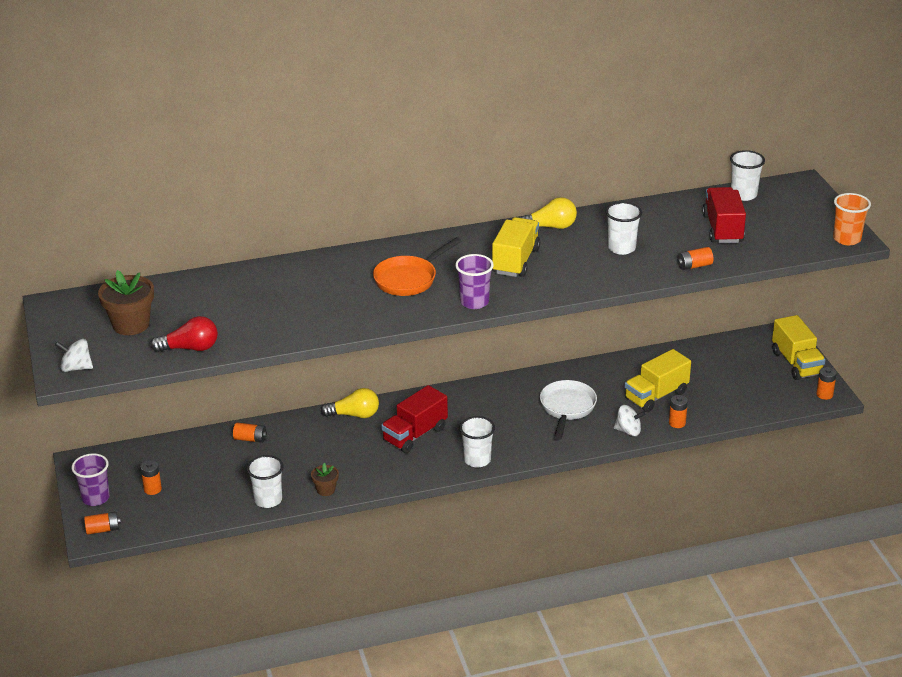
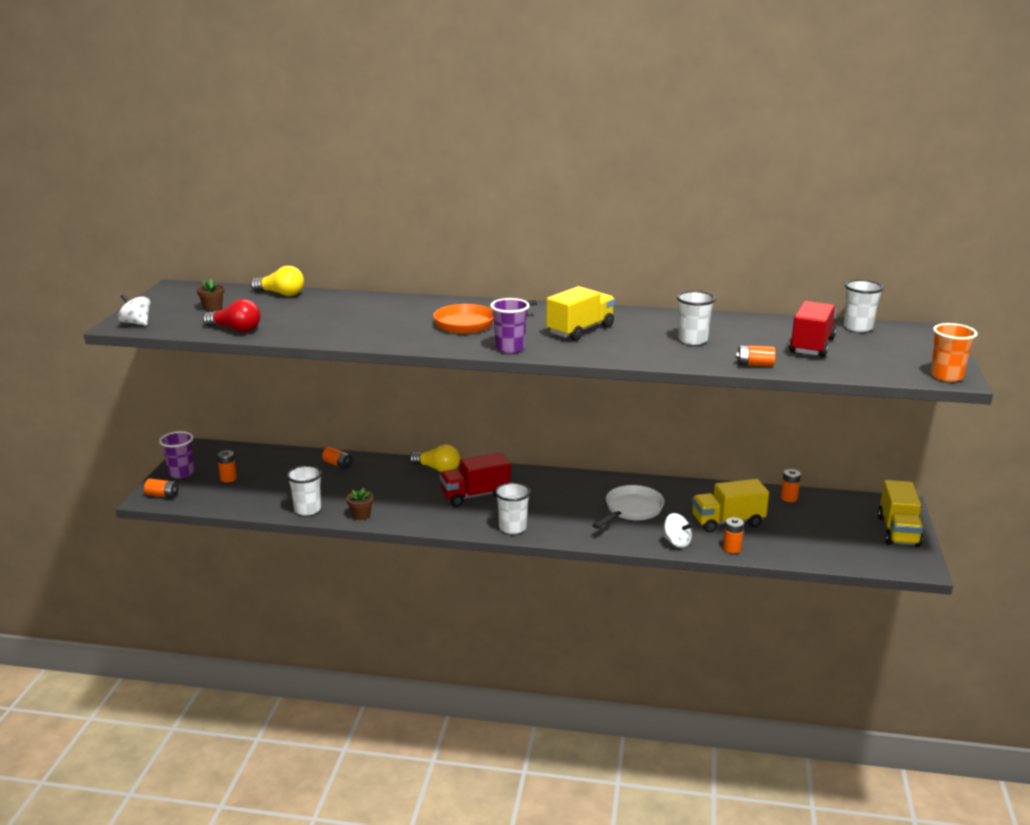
camera: 25 degrees right, 10 degrees down
(131, 325) = (212, 308): brown flower pot -> brown flower pot, size x0.54
(550, 227) = (638, 315): yellow light bulb -> yellow light bulb (281, 294)
(824, 394) = (912, 564): orange battery -> orange battery (789, 498)

